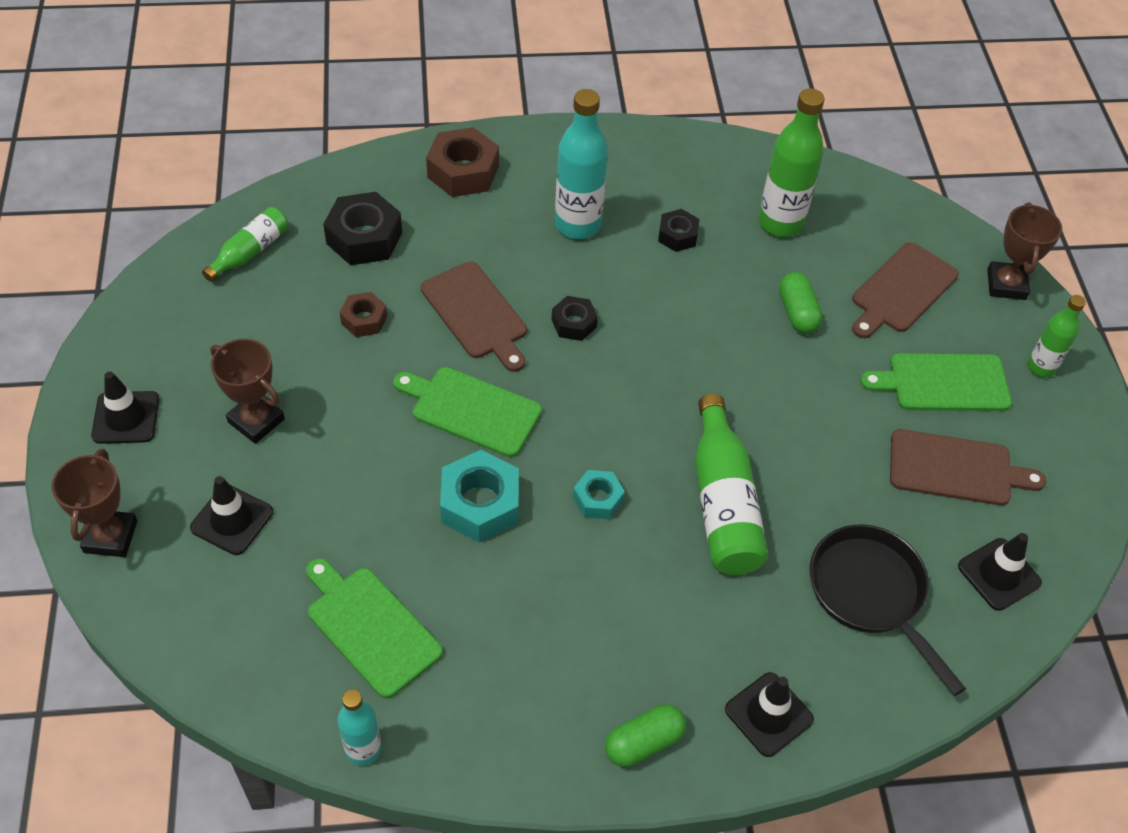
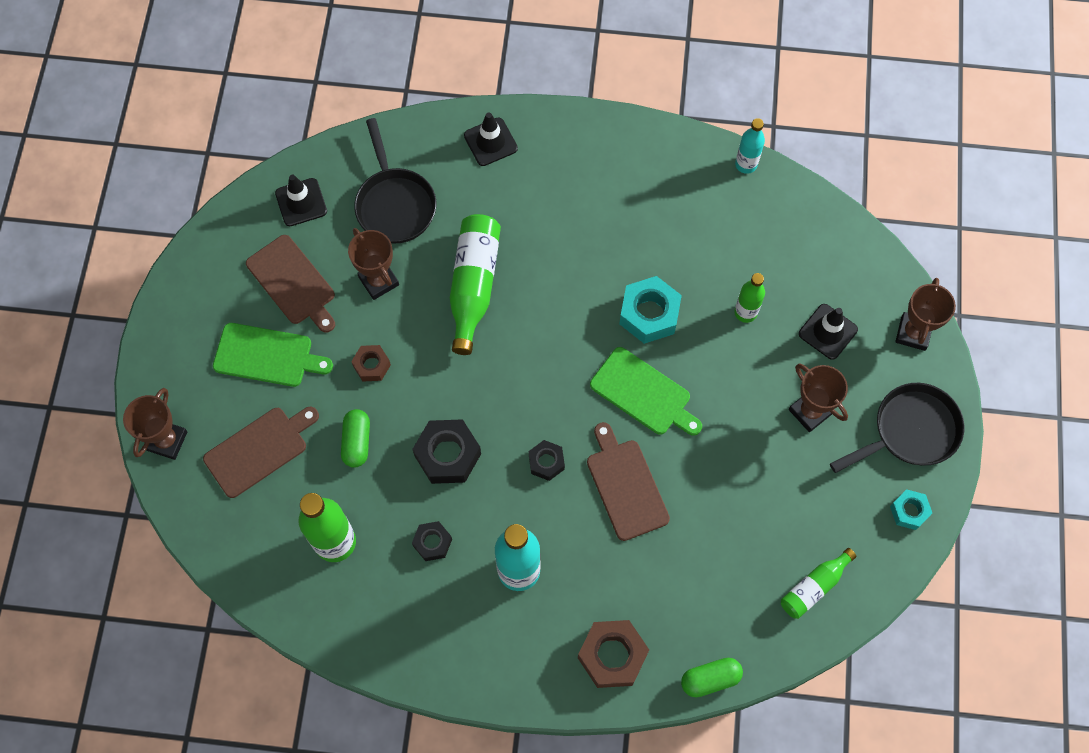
camera: 165 degrees left, 15 degrees up
(126, 417) = (910, 431): black traffic cone -> black pan
(364, 238) = (712, 587): black nut -> black nut (447, 455)
(364, 320) = (720, 495): brown nut -> brown nut (372, 365)
(370, 627) = (735, 238): green cutting board -> none
(598, 499) = (563, 303): turquoise nut -> turquoise nut (909, 511)
(643, 742) = (573, 139): green capsule -> green capsule (710, 679)
(848, 489) = (378, 281): none -> brown trophy
(956, 469) = (293, 283): brown cutting board -> brown cutting board turned 150 degrees counterclockwise
(1041, 367) = (182, 356): green bottle -> green bottle (745, 312)

